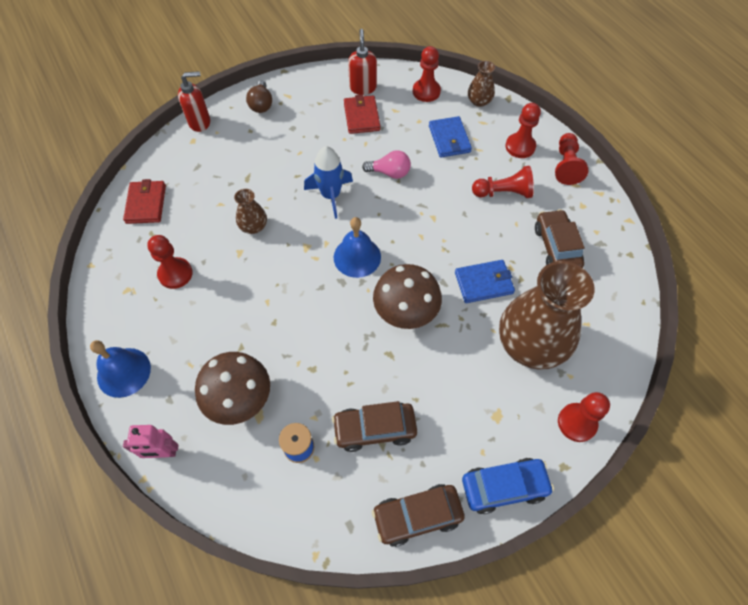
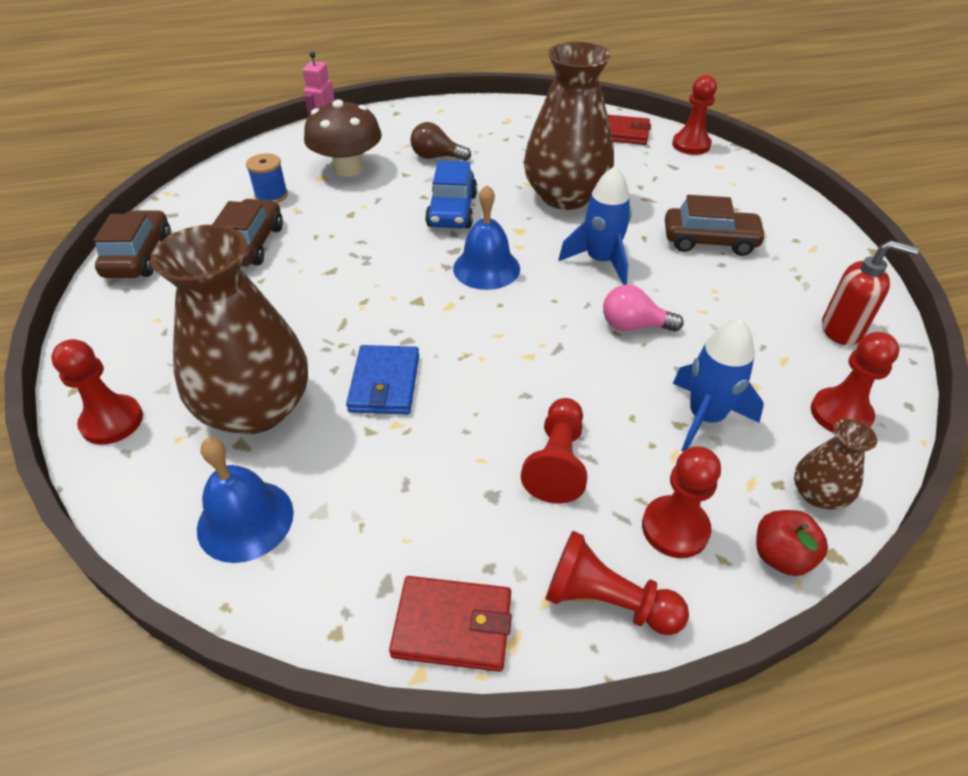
camera: 105 degrees right, 15 degrees down
(124, 372) = (417, 115): blue bell -> blue bell (245, 520)
(175, 274) = (516, 144): red pawn -> red pawn (691, 145)
(200, 122) = (753, 173): red soap dispenser -> none
(253, 226) = (565, 196): brown vase -> brown vase, size x2.23
(261, 104) = (791, 223): brown light bulb -> brown light bulb (436, 157)
(361, 116) = (766, 317): red wallet -> red wallet (453, 626)
(390, 173) = (633, 326): pink light bulb -> pink light bulb turned 75 degrees clockwise
(405, 312) = (381, 295): brown mushroom -> none
(449, 139) = (705, 417): blue wallet -> blue rocket
(504, 487) = (104, 327): blue car -> blue car (452, 211)
(517, 113) = (781, 556): none -> red apple
(556, 247) = (407, 503): brown car -> brown car (709, 241)

